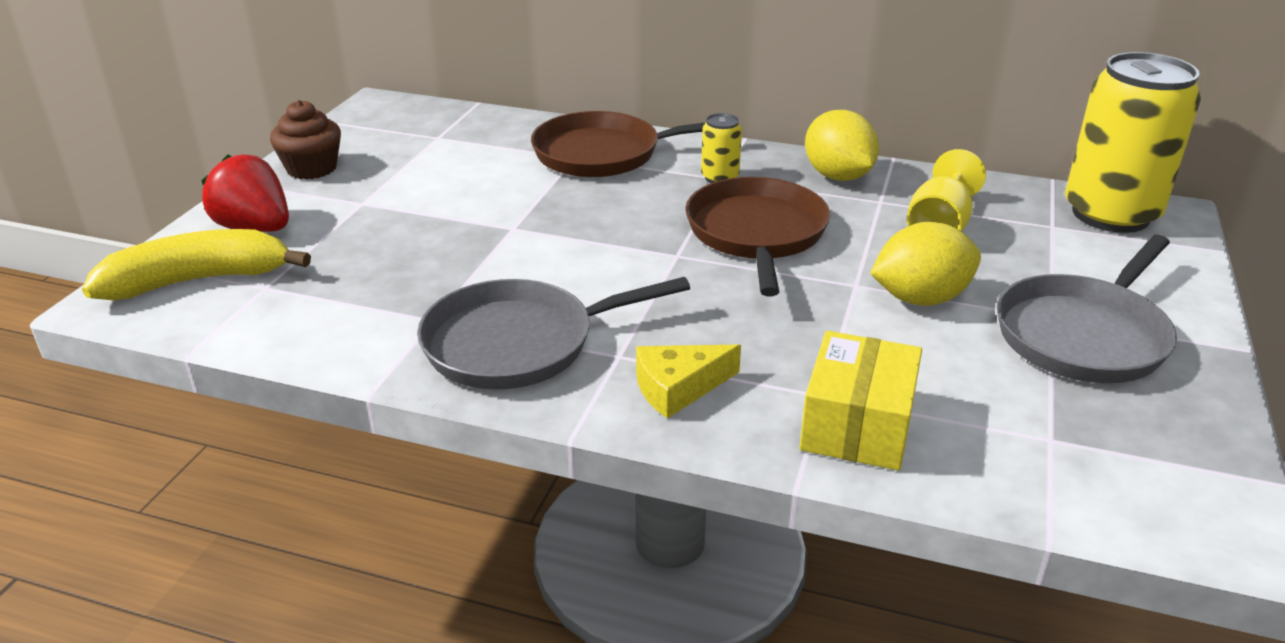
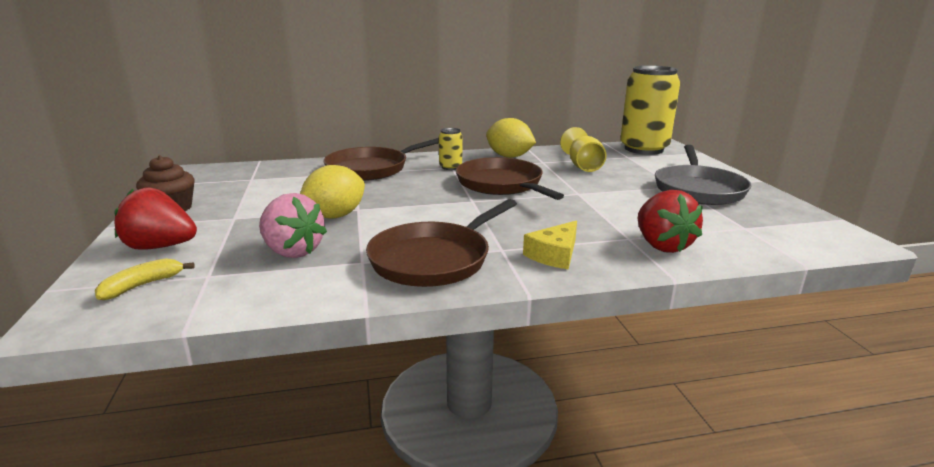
camera: 30 degrees left, 10 degrees down
(198, 280) = (142, 285): yellow banana -> yellow banana, size x0.51
(375, 278) = (292, 251): none -> pink strawberry
(517, 344) = (434, 259): grey pan -> brown pan
(857, 425) = (662, 245): yellow box -> red strawberry
(920, 298) = (614, 192): yellow lemon -> yellow lemon (335, 216)

